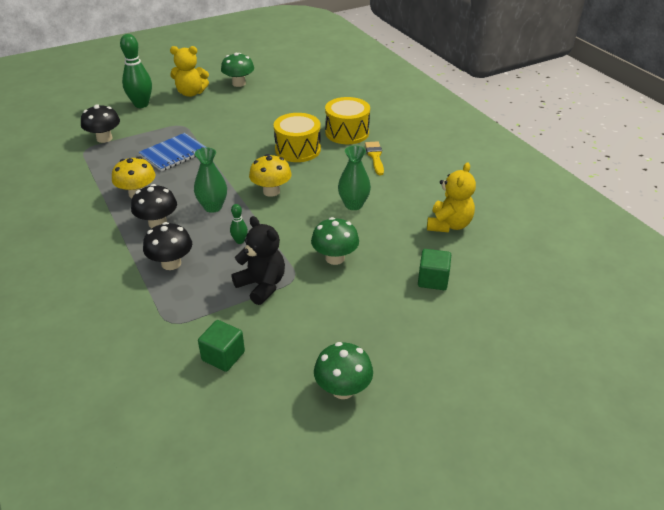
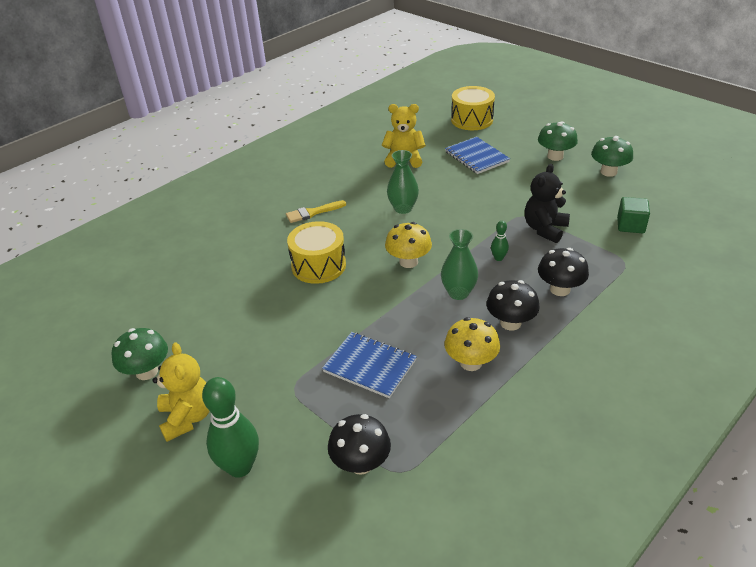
camera: 105 degrees left, 0 degrees up
(335, 258) = (484, 202): green mushroom -> green mushroom (555, 156)
(347, 132) = (268, 240): yellow drum -> yellow drum (472, 120)
(433, 280) = (476, 157): green cube -> blue notebook

